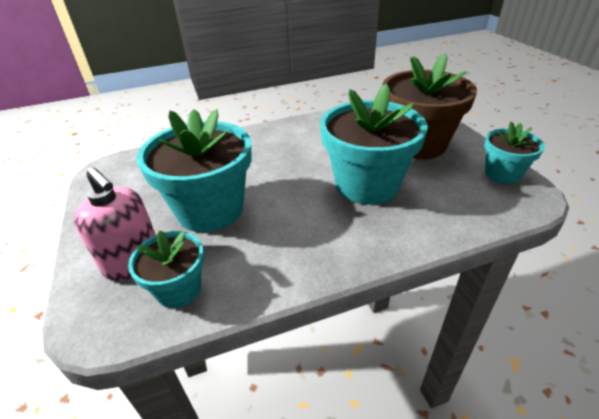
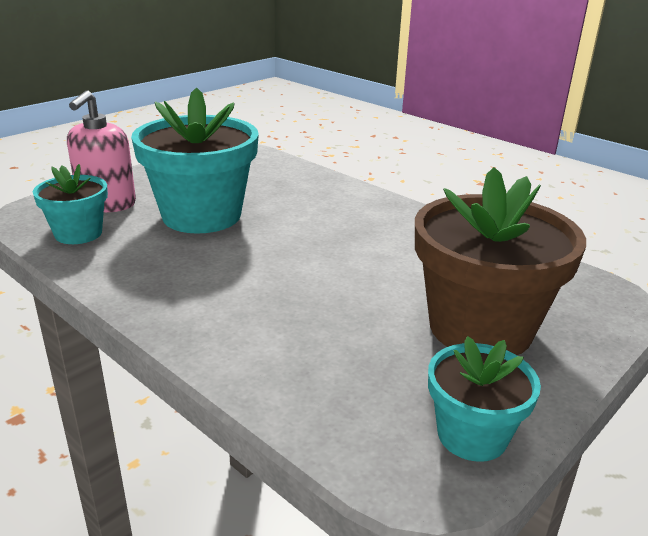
camera: 60 degrees right, 10 degrees down
(367, 185) = (322, 300): turquoise flower pot -> none

